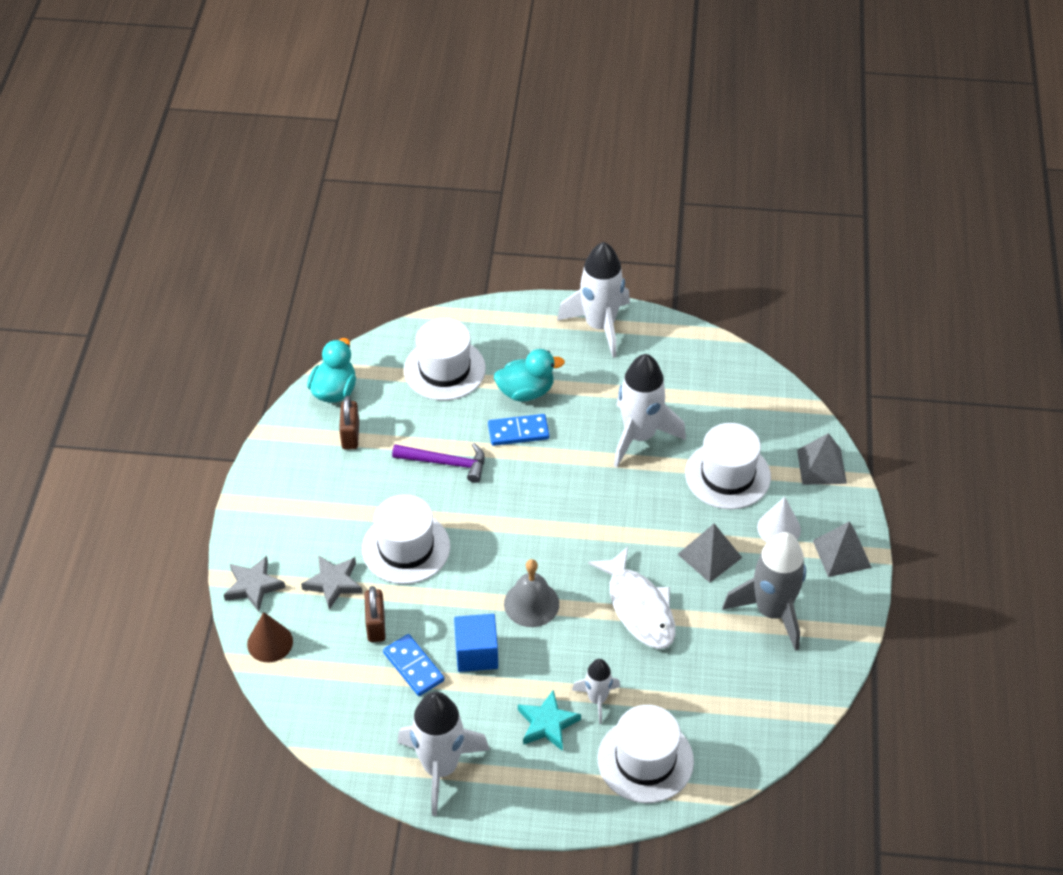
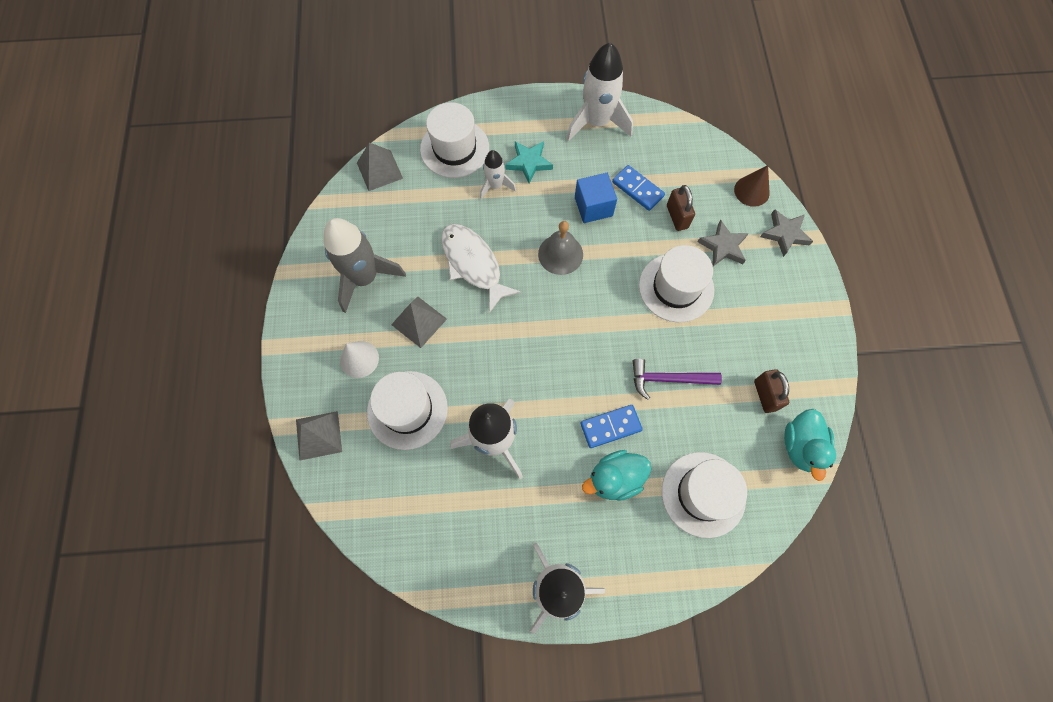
camera: 170 degrees right, 20 degrees up
(841, 554) = (304, 342): grey pyramid -> grey pyramid (379, 170)

